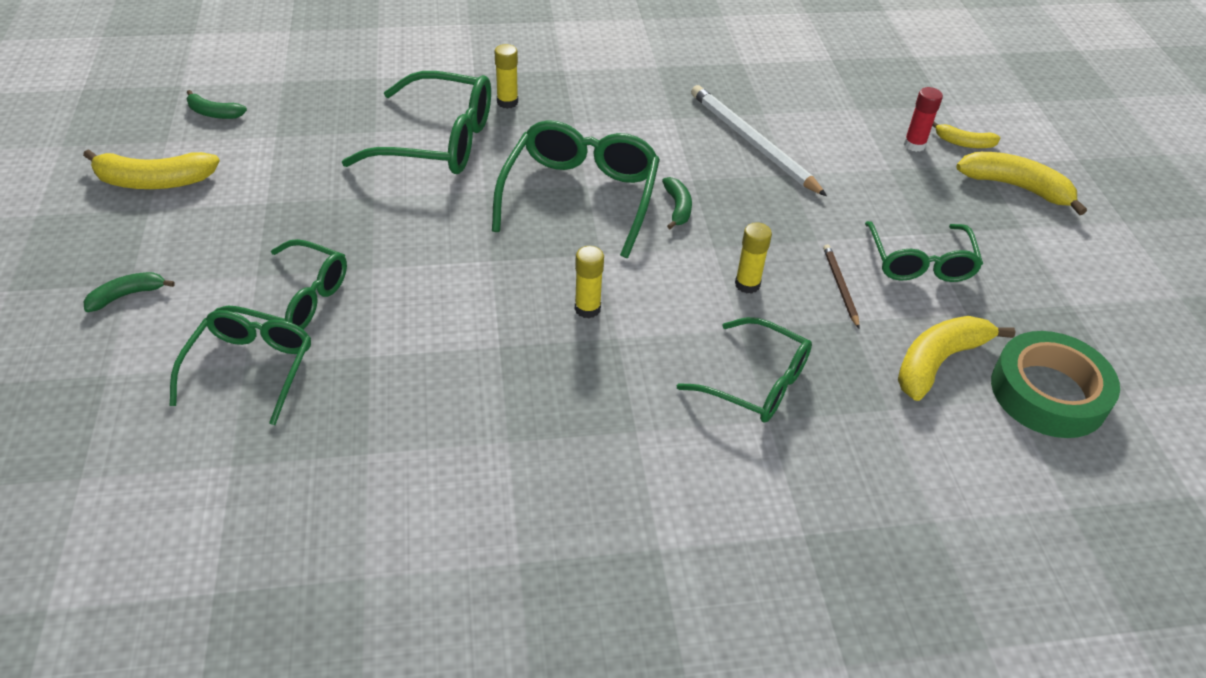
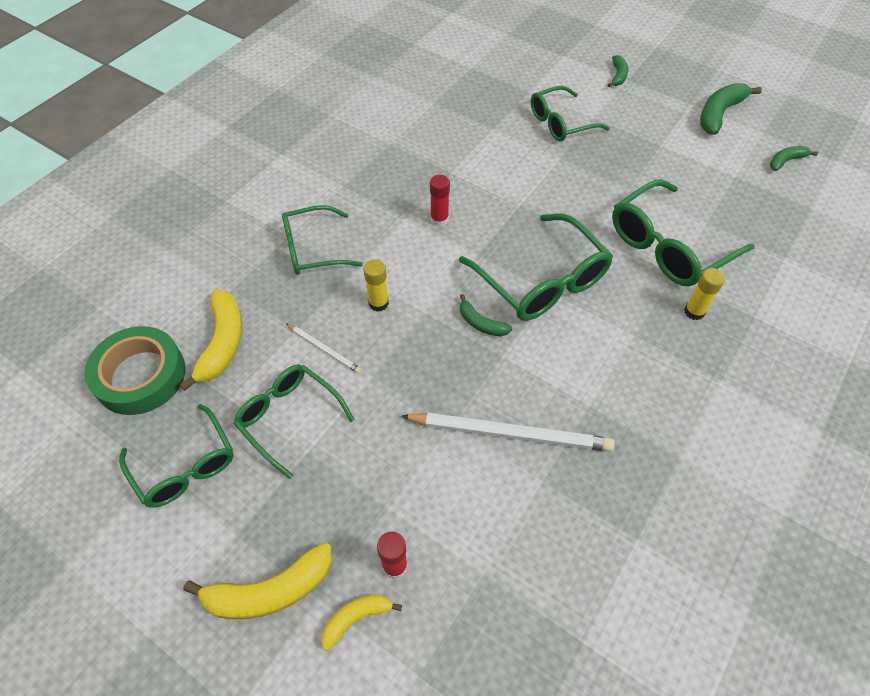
camera: 135 degrees right, 10 degrees up
(154, 181) = (719, 114): yellow banana -> green banana
(250, 368) = (524, 92): green glasses -> green glasses (185, 466)
(587, 309) = (439, 219): yellow glue stick -> red glue stick
(840, 286) = (324, 349): brown pencil -> white pencil

